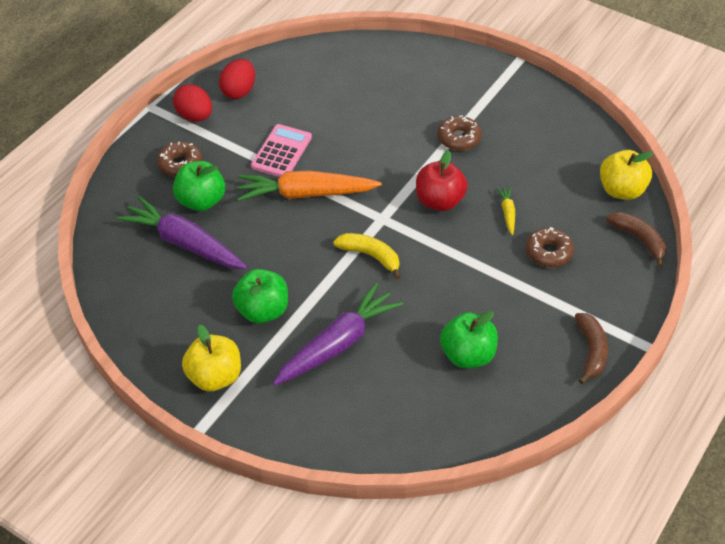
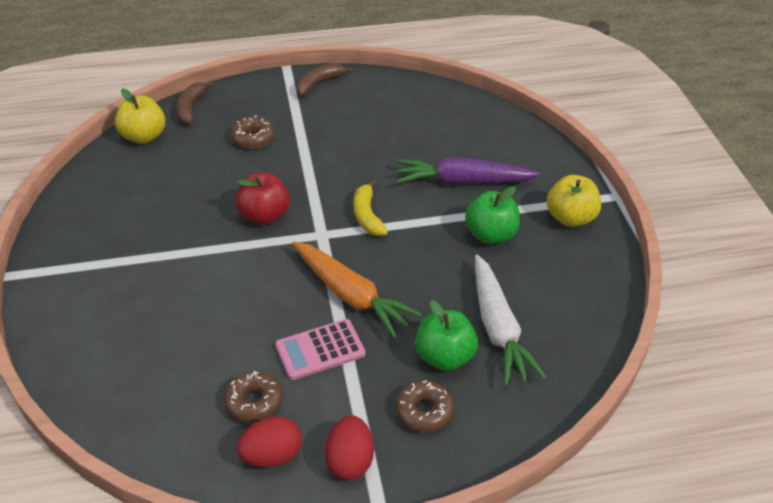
camera: 135 degrees left, 5 degrees down
(185, 243) = (498, 328): purple carrot -> white carrot
(459, 138) = (172, 248): brown donut -> brown donut (254, 402)
(467, 355) = (390, 125): green apple -> none
(507, 213) = (235, 175): yellow carrot -> none

